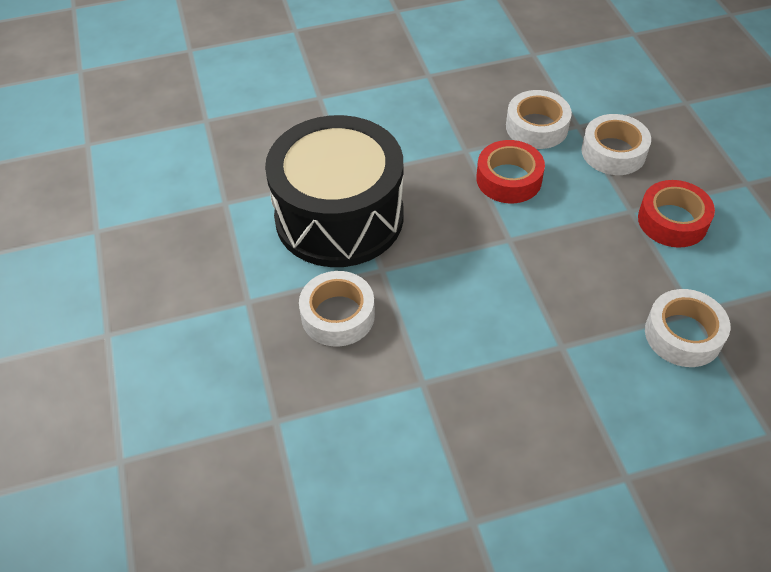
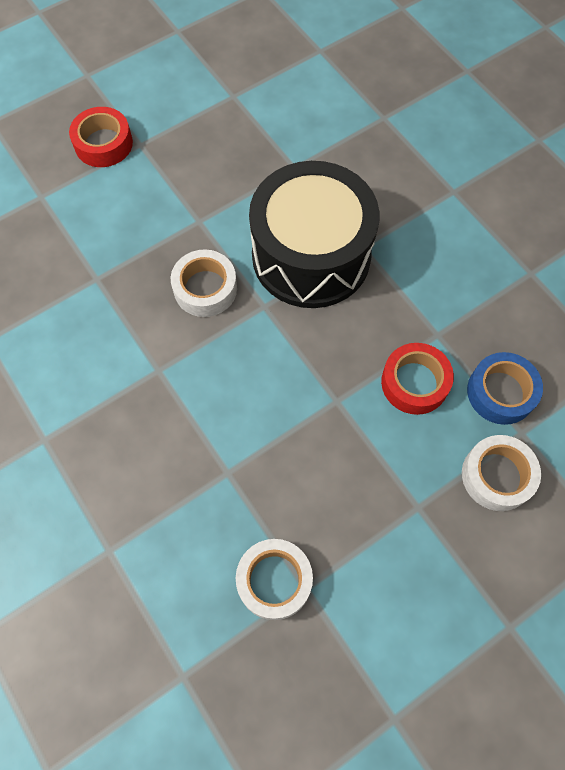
camera: 70 degrees right, 15 degrees up
(536, 127) = (501, 392): white tape -> blue tape
(672, 221) = (419, 551): red tape -> red tape (103, 144)

